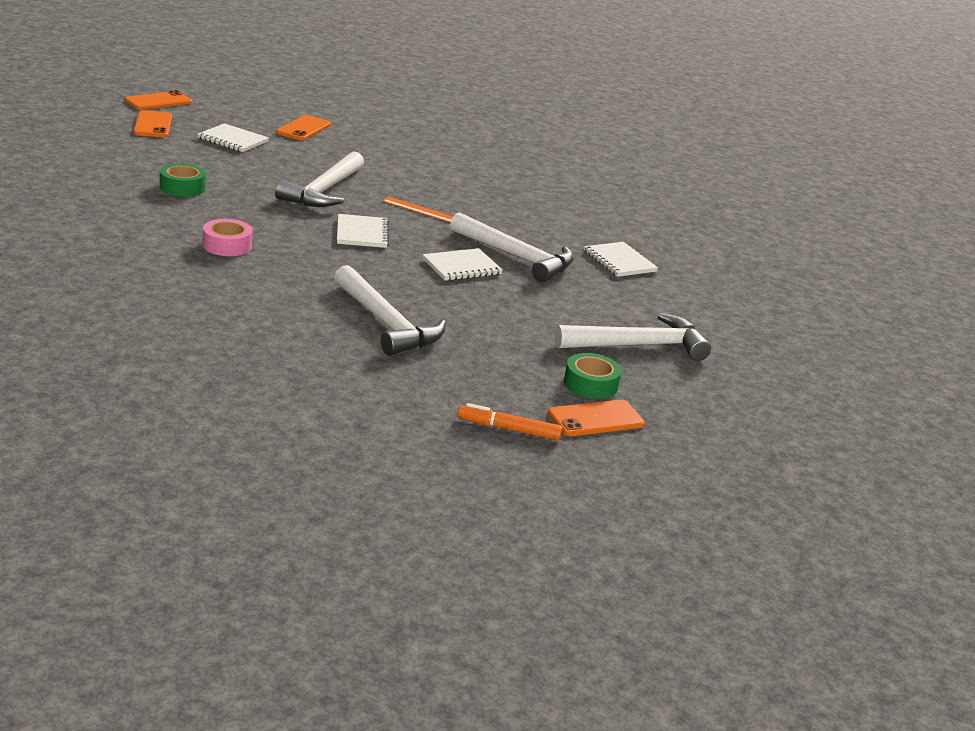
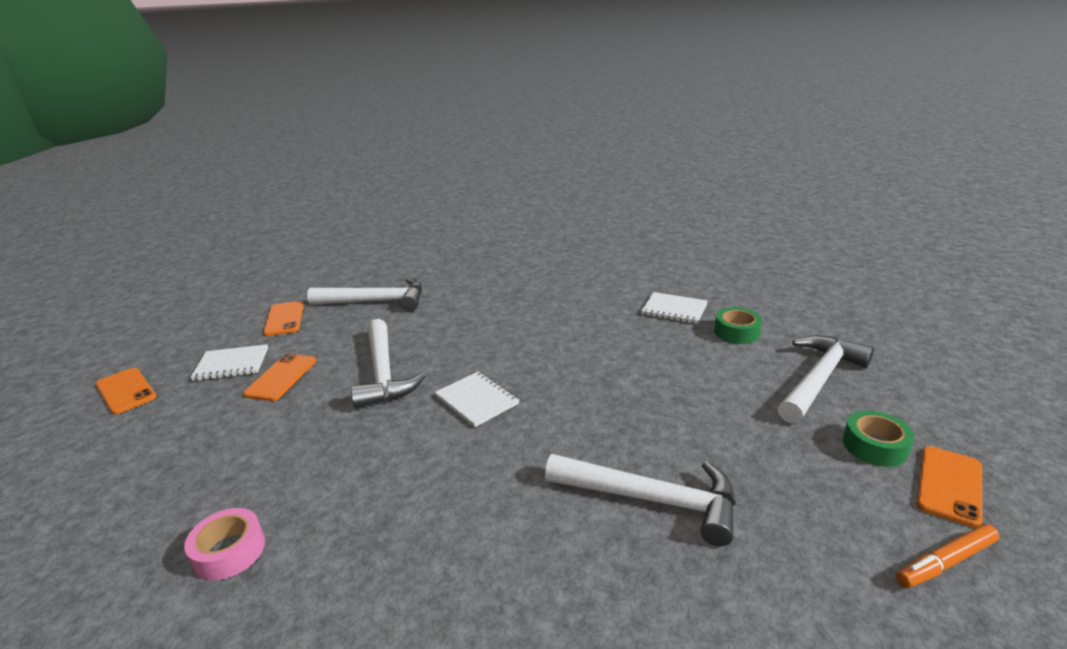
camera: 30 degrees left, 0 degrees up
(158, 101) = (105, 360): orange phone -> orange phone (281, 377)
(182, 187) = (241, 453): green tape -> green tape (736, 332)
(227, 245) = (378, 504): pink tape -> pink tape (229, 551)
(420, 210) = (484, 346): orange ruler -> none
(461, 267) = (598, 384): white notebook -> none
(516, 257) = (615, 348): white hammer -> white hammer (376, 301)

